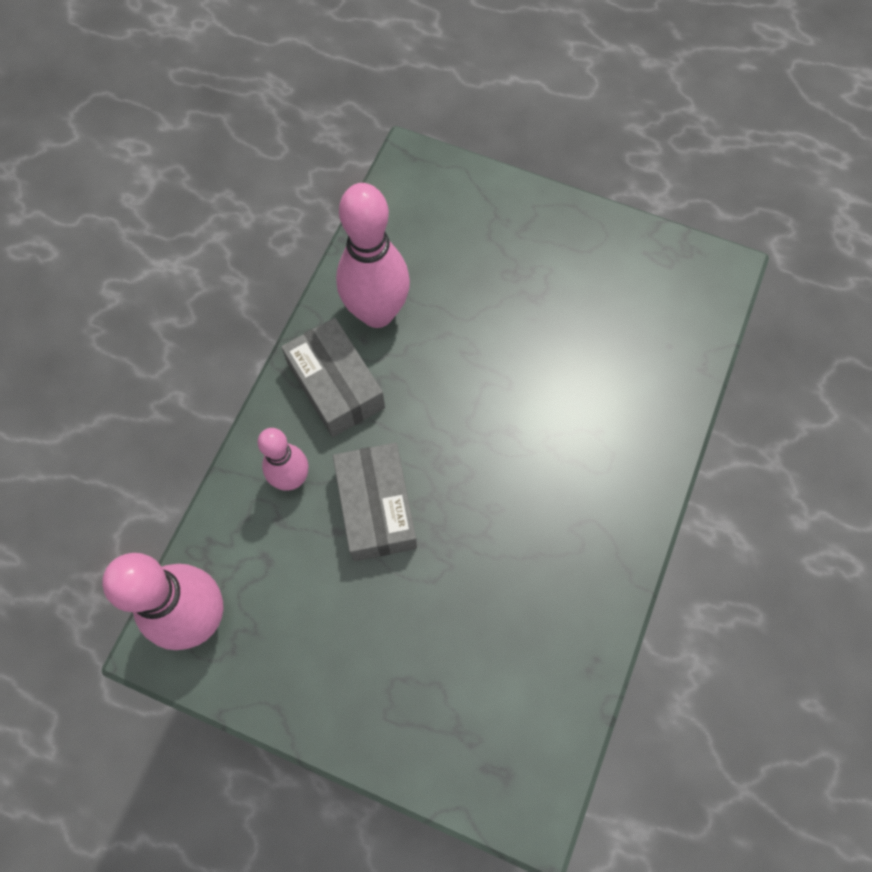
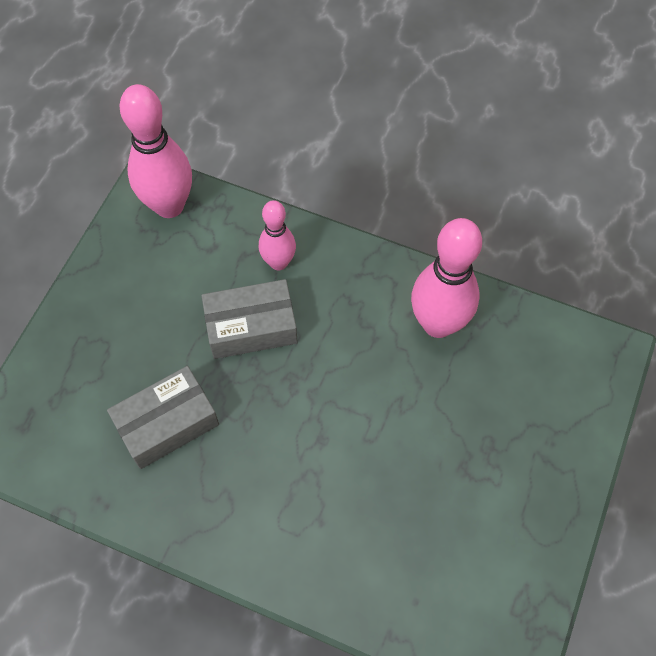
camera: 90 degrees right, 5 degrees down
(336, 386) = (364, 292): grey box -> grey box (167, 423)

